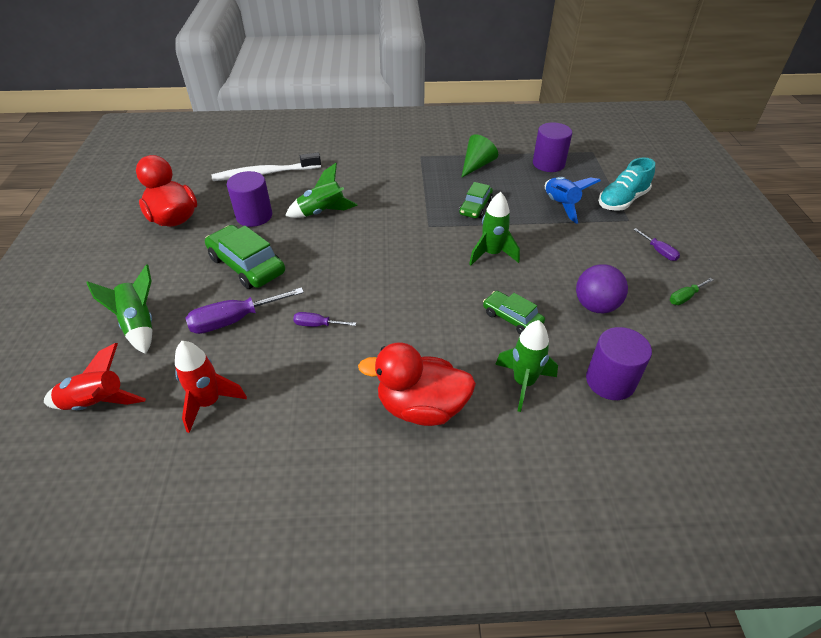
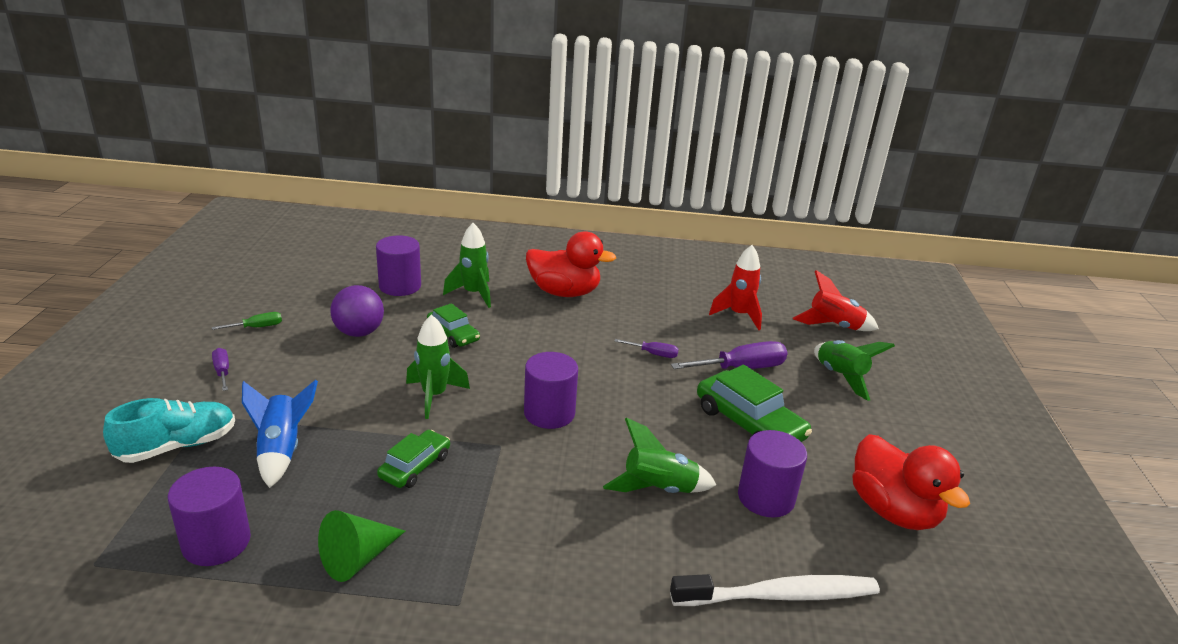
camera: 175 degrees left, 15 degrees down
(402, 252) = (549, 413): none -> purple cylinder

